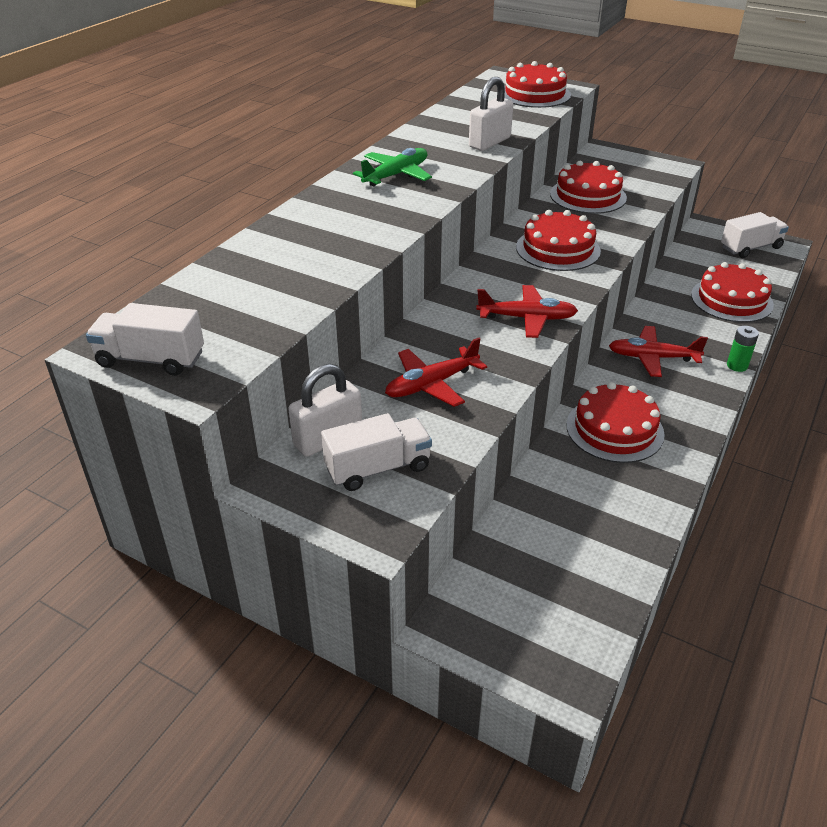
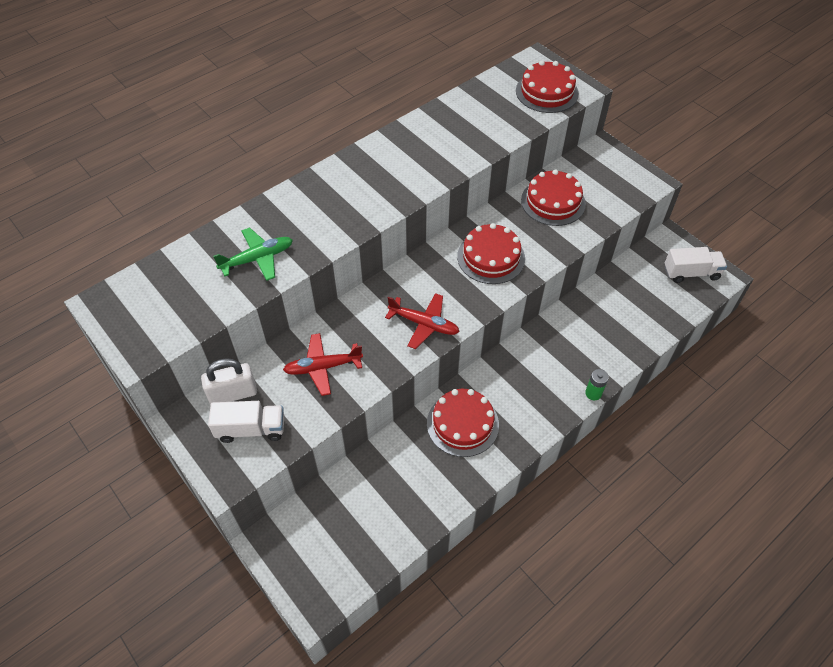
camera: 20 degrees right, 15 degrees up
(151, 359) = (123, 321): white truck -> none
(396, 175) = (375, 172): green plane -> green plane (257, 258)
(489, 142) = (470, 149): white padlock -> none
(652, 358) = (532, 366): red plane -> none
(731, 300) = (635, 325): red cake -> none

